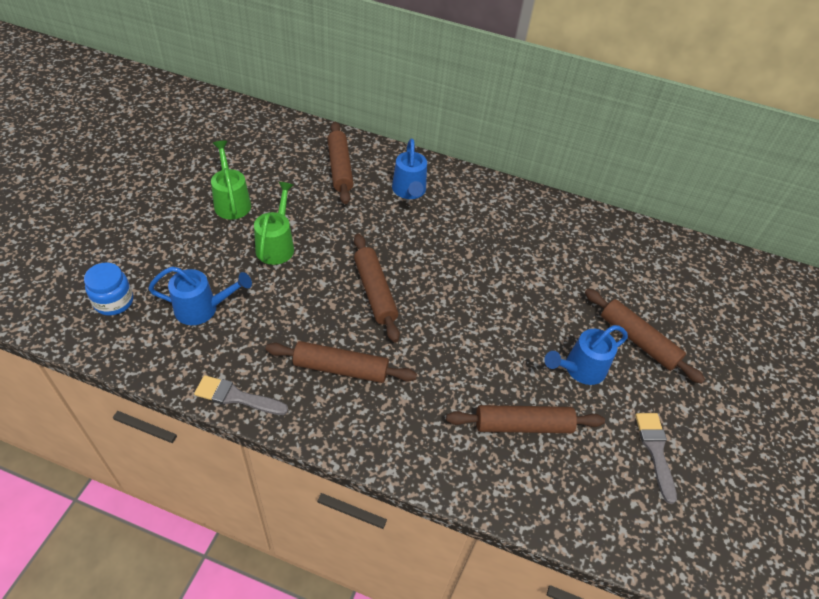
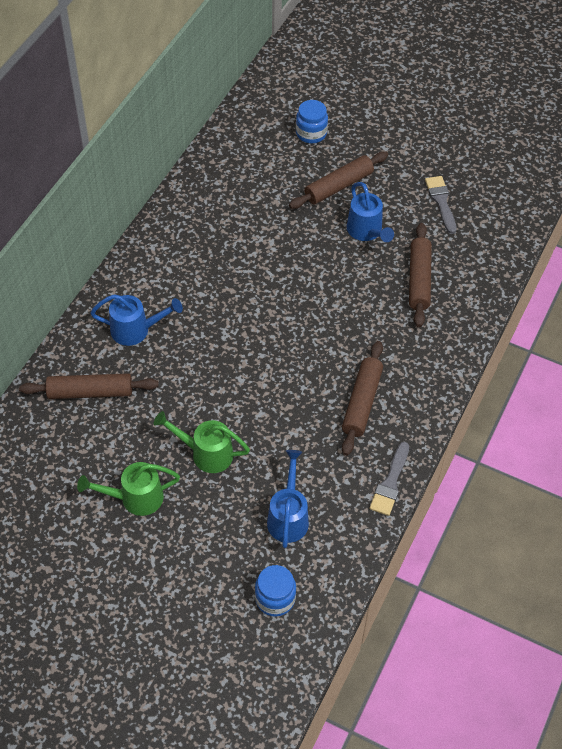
camera: 80 degrees left, 5 degrees up
(375, 292) = (274, 371): brown rolling pin -> none
(655, 451) = (441, 202): grey brush -> grey brush turned 75 degrees clockwise
(705, 313) = (311, 133): none -> blue jar

